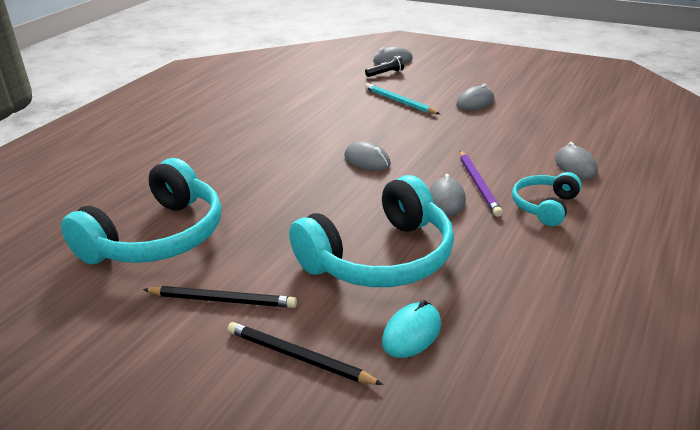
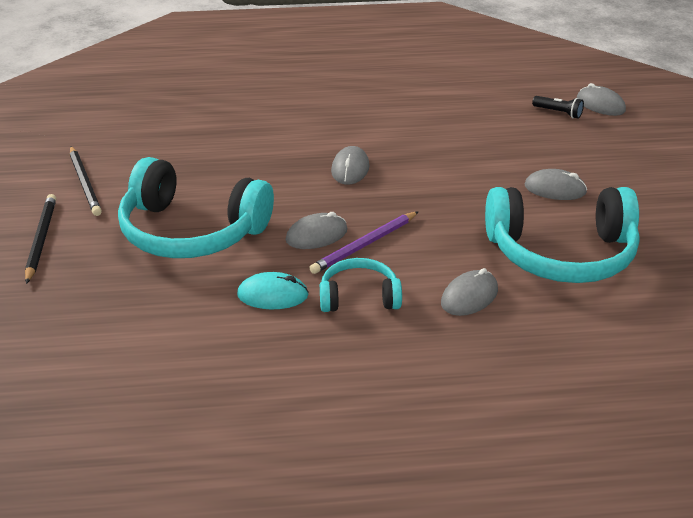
camera: 55 degrees right, 5 degrees up
(157, 237) = (142, 124): turquoise headphones -> turquoise headphones (561, 253)
(399, 102) = (497, 144): turquoise pencil -> none
(411, 333) = (99, 280): turquoise mouse -> turquoise mouse (273, 295)

